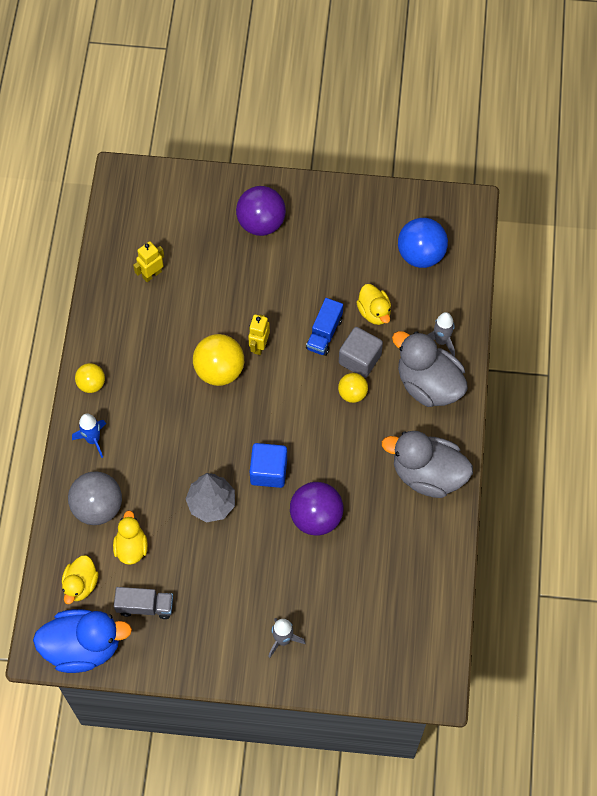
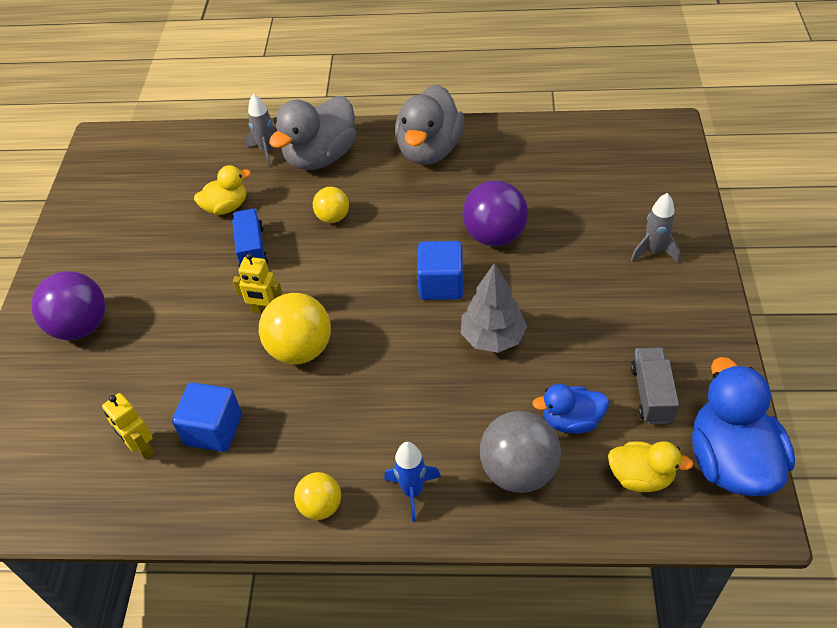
camera: 90 degrees left, 15 degrees down
(131, 547) = (571, 420): yellow duck -> blue duck
(159, 317) = (213, 429): none -> blue cube
(324, 333) = (252, 249): blue truck -> blue truck turned 120 degrees counterclockwise
(360, 359) = (288, 215): grey cube -> none
(421, 254) = (155, 174): blue ball -> none

